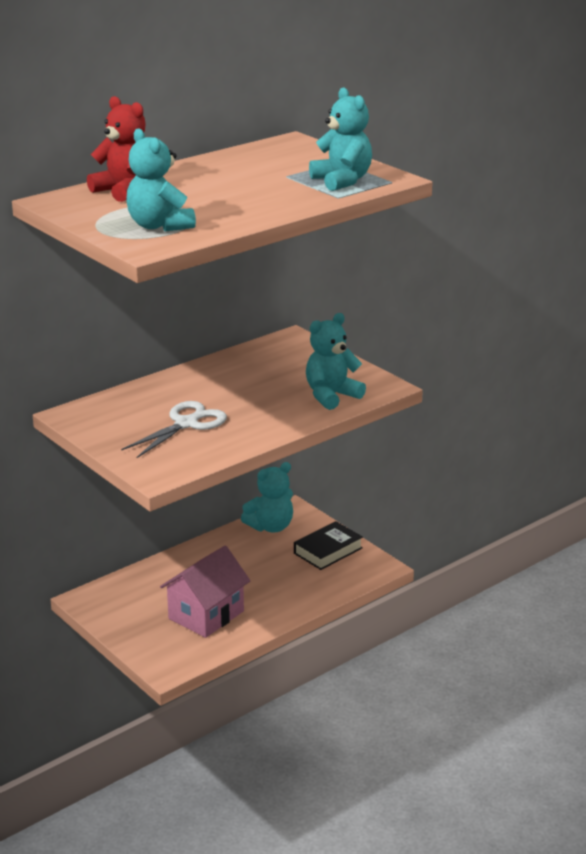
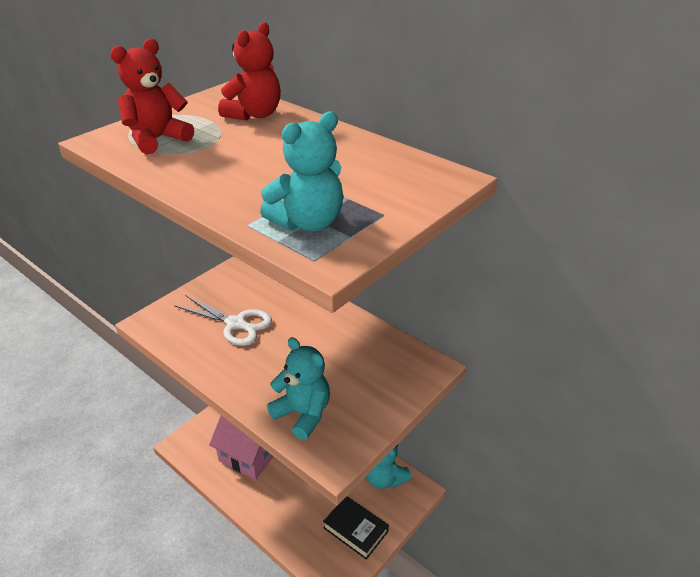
camera: 80 degrees right, 10 degrees up
(159, 226) = (157, 139): turquoise teddy bear -> red teddy bear

